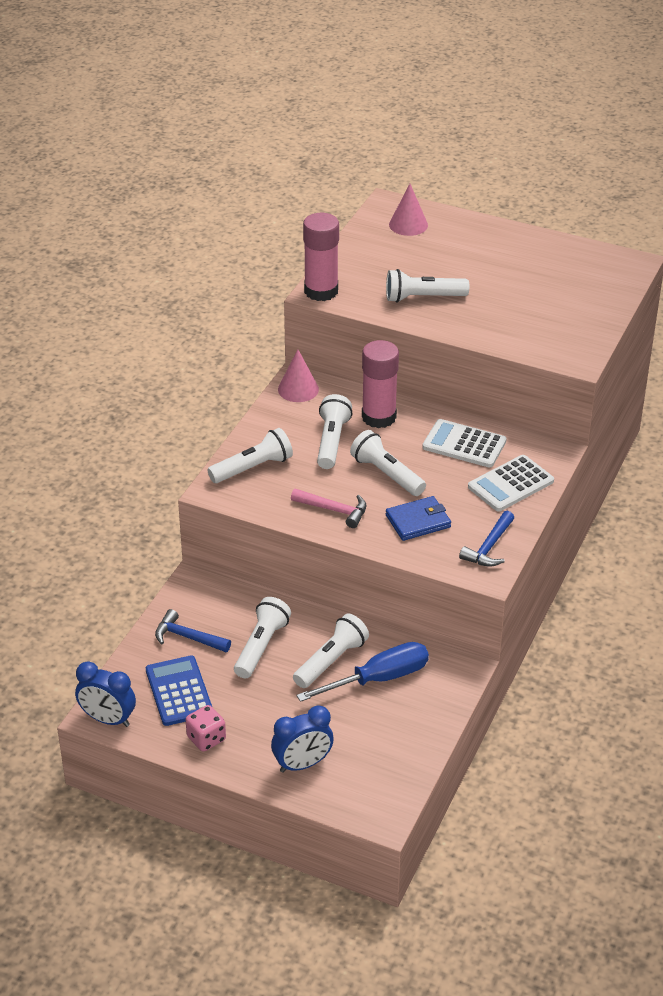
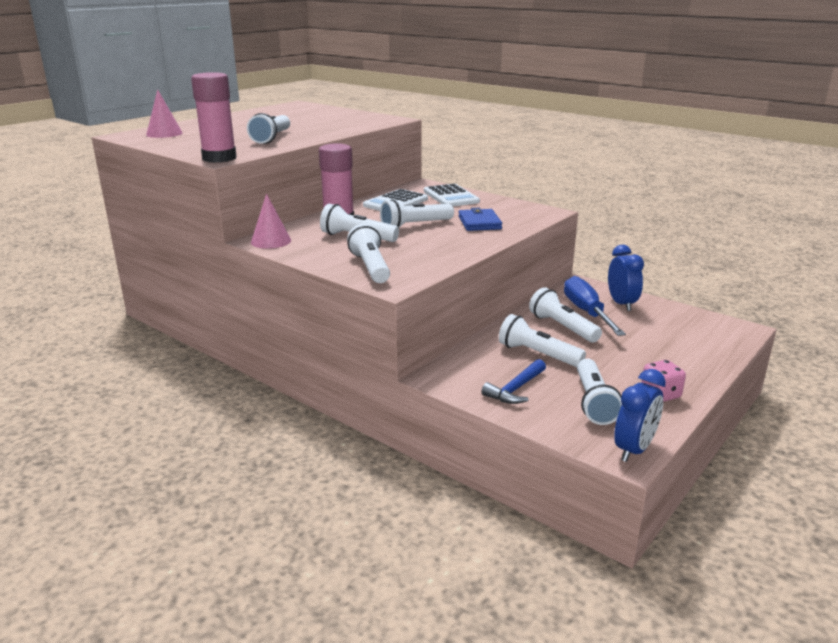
camera: 75 degrees left, 15 degrees down
(179, 691) = (593, 402): blue calculator -> white flashlight
(302, 764) = (688, 353): blue clock -> blue clock (621, 304)
(334, 510) = (451, 245): pink hammer -> none
(489, 547) = (519, 208): blue hammer -> none

